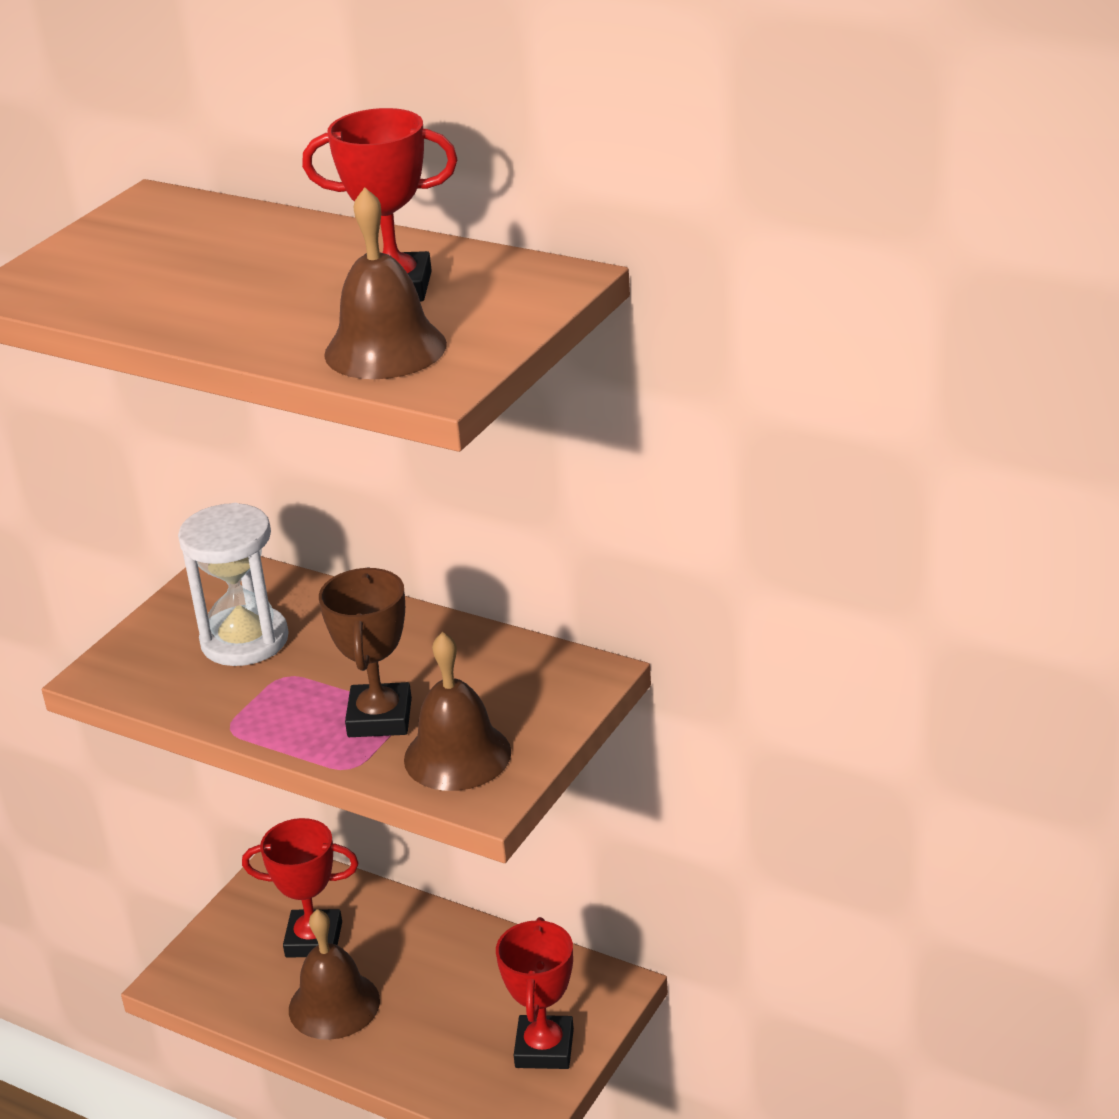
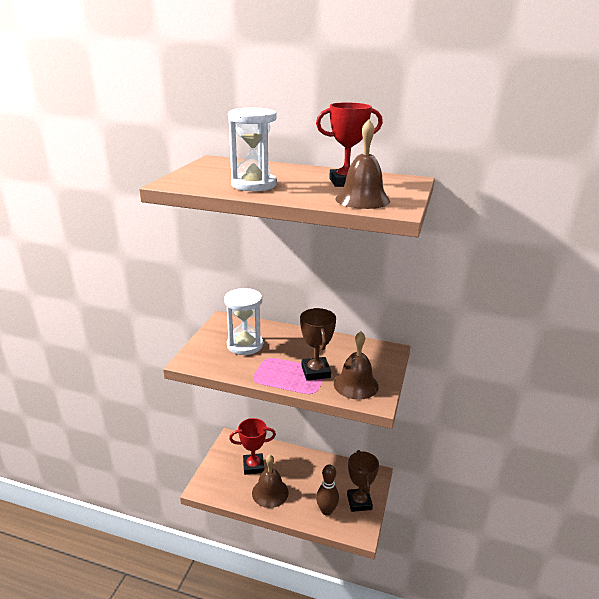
camera: 15 degrees left, 5 degrees down
(184, 295) = (253, 184): none -> white hourglass
(456, 1060) = (326, 511): none -> brown bowling pin
(544, 1048) = (359, 502): red trophy -> brown trophy

